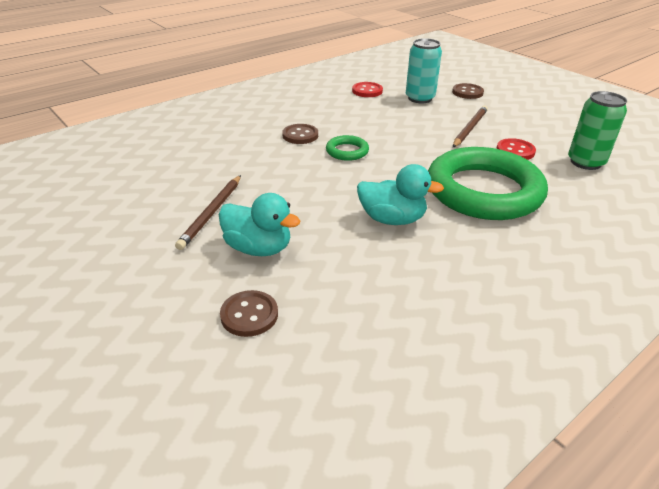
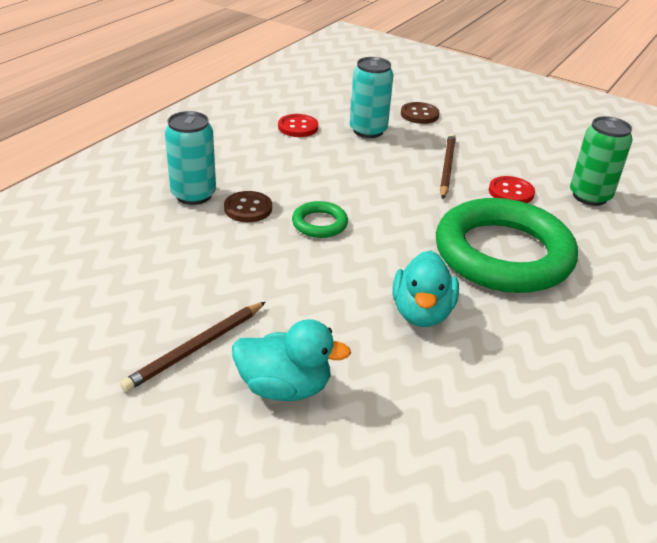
camera: 20 degrees left, 0 degrees up
(211, 213) = (196, 348): brown pencil -> brown pencil turned 45 degrees clockwise
(249, 315) = (324, 483): brown button -> none
(267, 123) = (193, 195): none -> turquoise can
(392, 219) = (422, 313): turquoise duck -> turquoise duck turned 105 degrees clockwise

